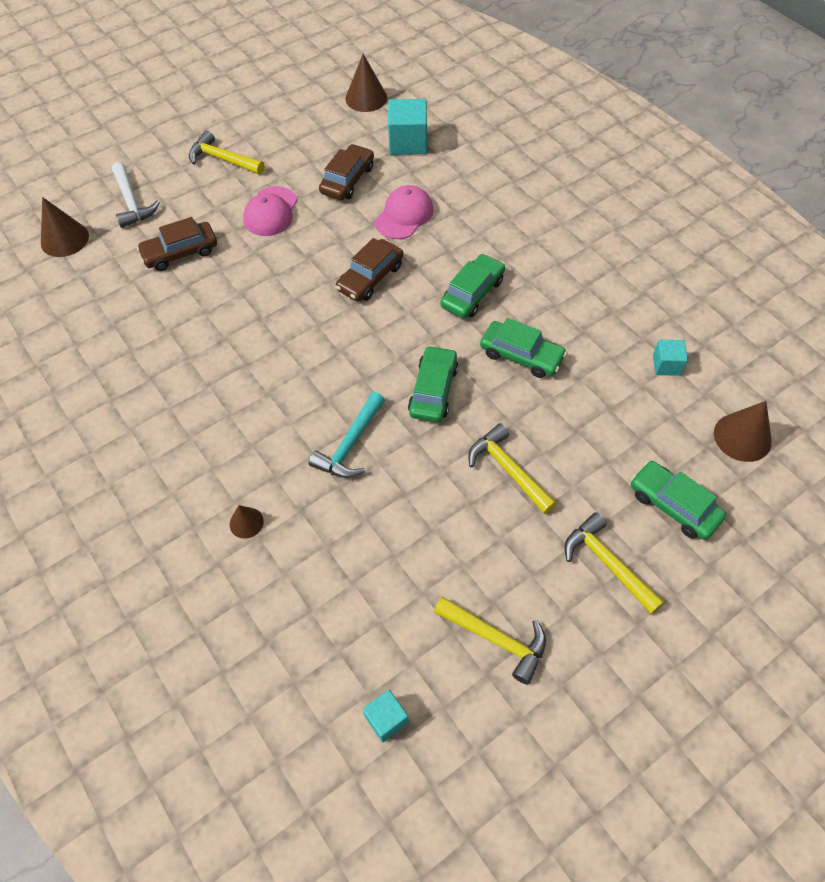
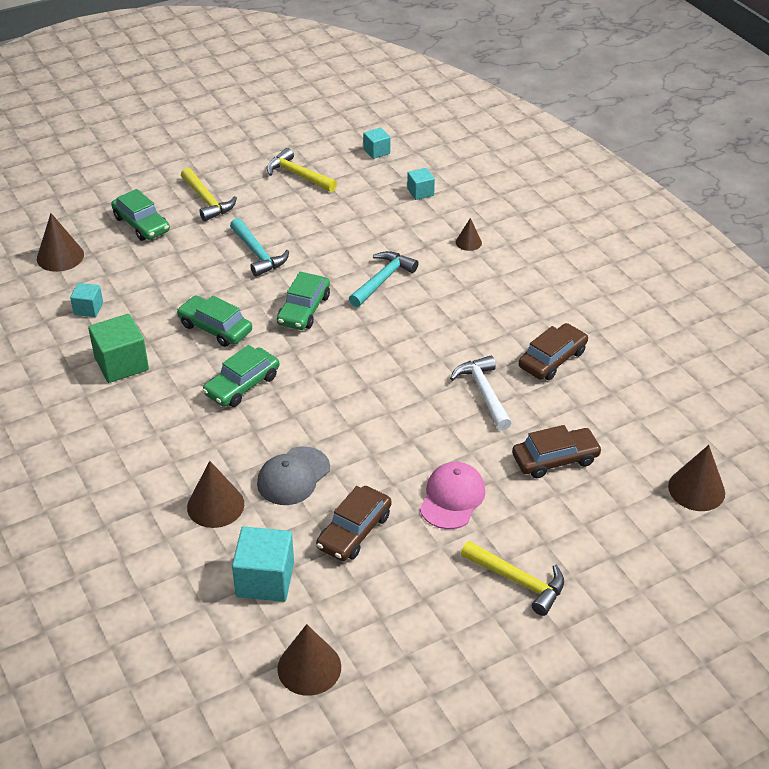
camera: 175 degrees left, 15 degrees down
(132, 202) = (627, 529): white hammer -> white hammer (484, 393)
(312, 621) = (420, 192): none -> turquoise cube
(370, 277) = (344, 411): brown car -> brown car (552, 359)
(404, 215) = (293, 476): pink cap -> grey cap
(461, 187) = (215, 505): none -> brown cone
(508, 469) = (257, 254): yellow hammer -> turquoise hammer
(597, 303) = (121, 364): none -> green cube

